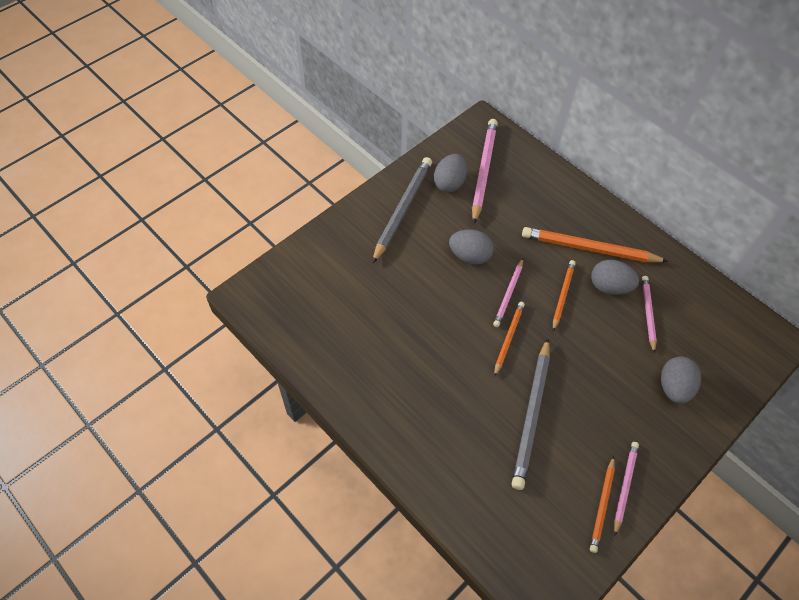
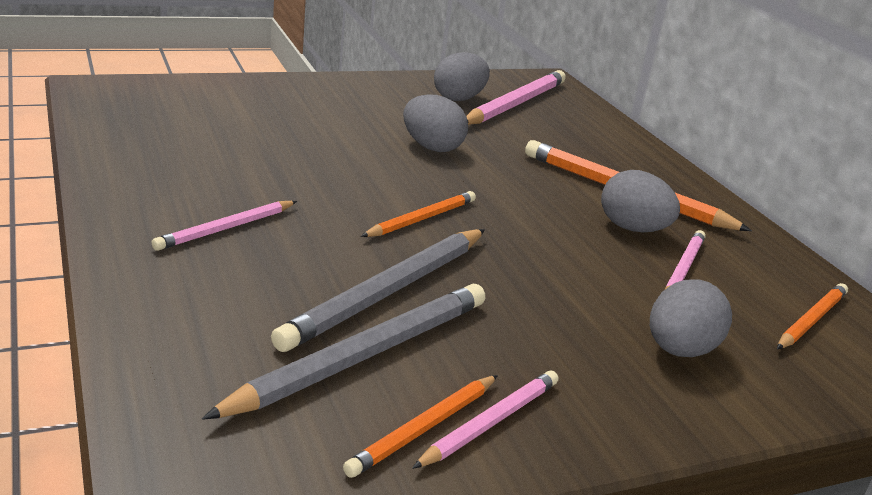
camera: 20 degrees right, 30 degrees down
(402, 209) = (374, 96): grey pencil -> grey pencil (363, 355)
(508, 294) = (460, 188): pink pencil -> pink pencil (226, 228)
(562, 295) = (546, 213): orange pencil -> orange pencil (811, 320)

